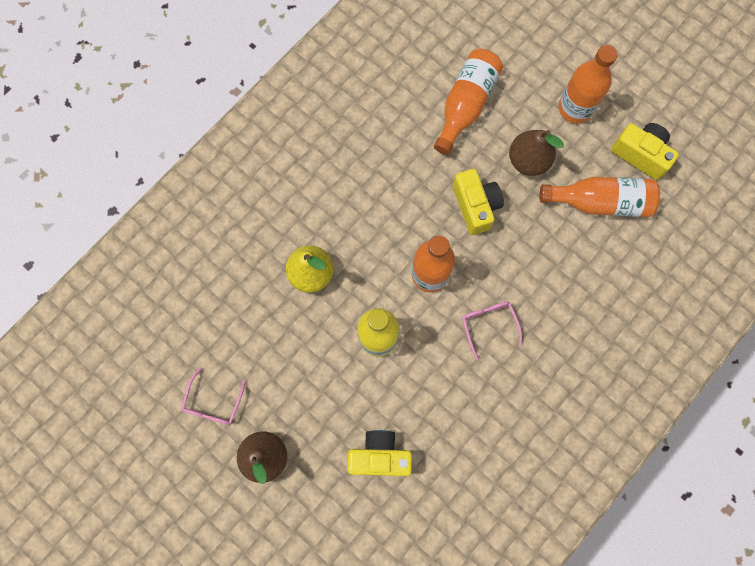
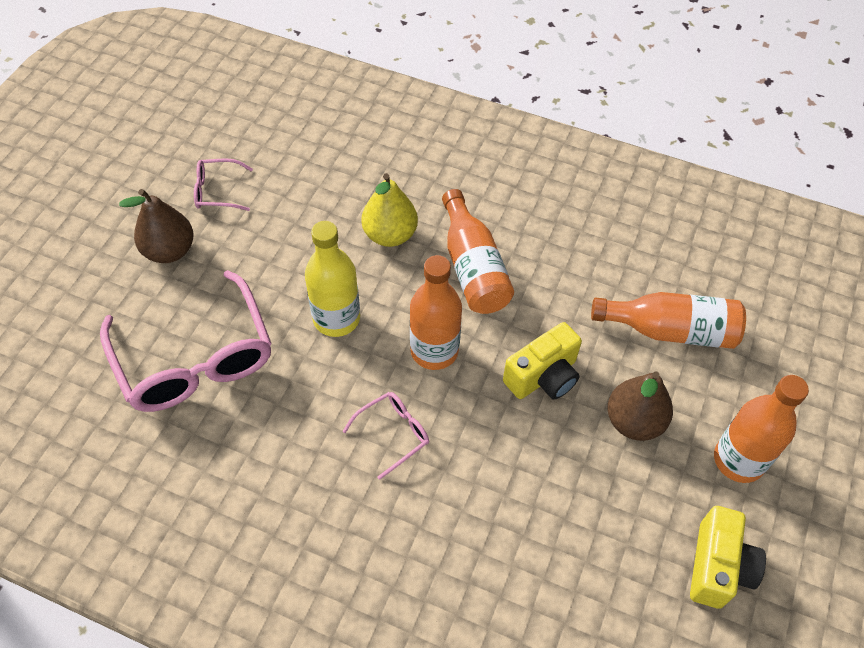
camera: 70 degrees right, 20 degrees down
(379, 455) = (195, 359): yellow camera -> pink glasses
(600, 202) = (620, 529): orange bottle -> orange bottle (473, 268)

